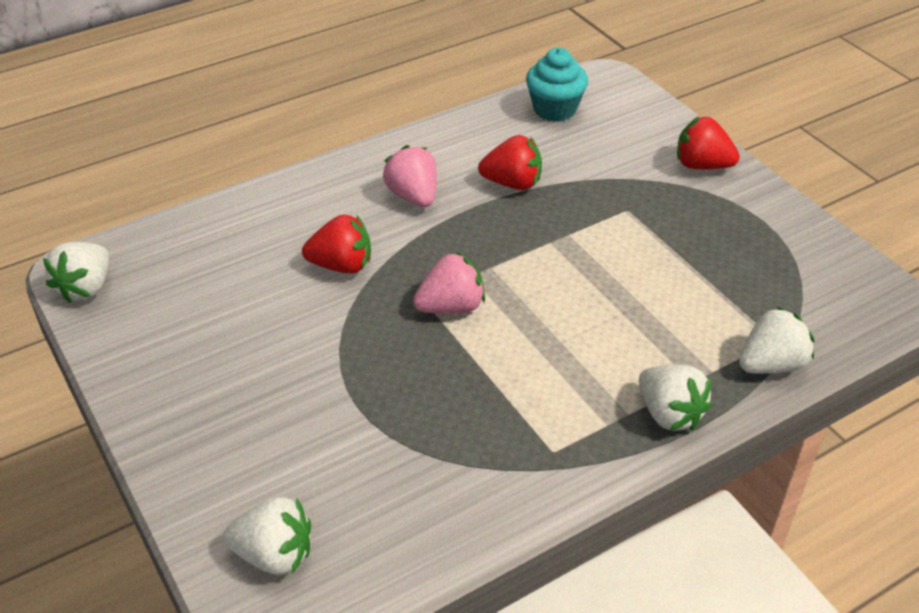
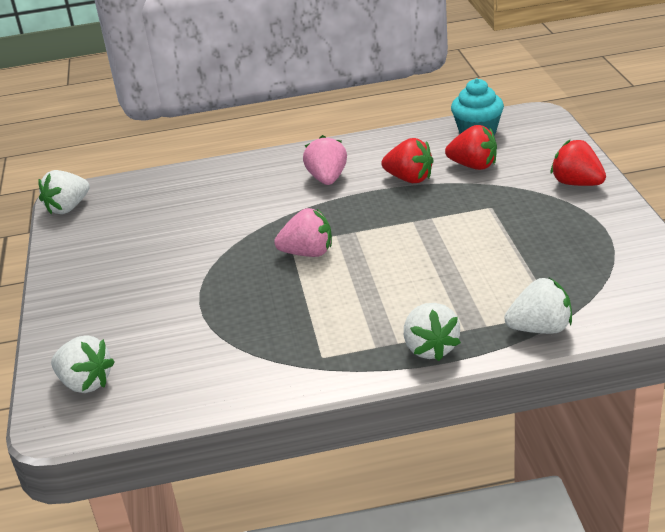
camera: 25 degrees right, 10 degrees down
(341, 265) = (246, 216): red strawberry -> red strawberry (473, 166)

